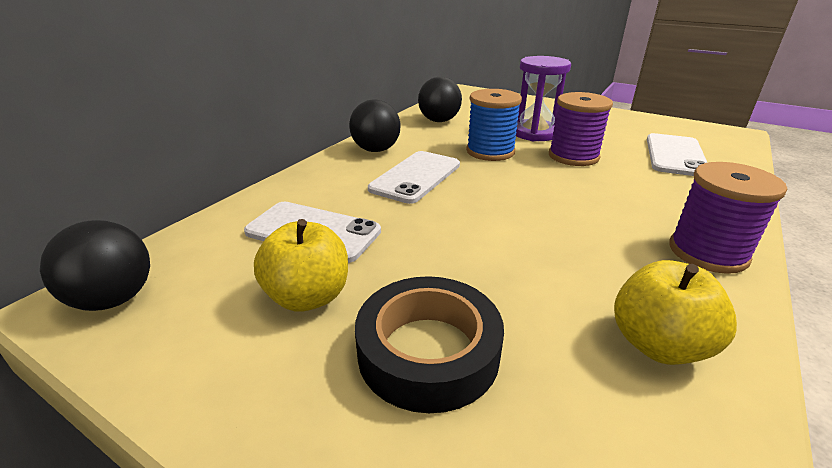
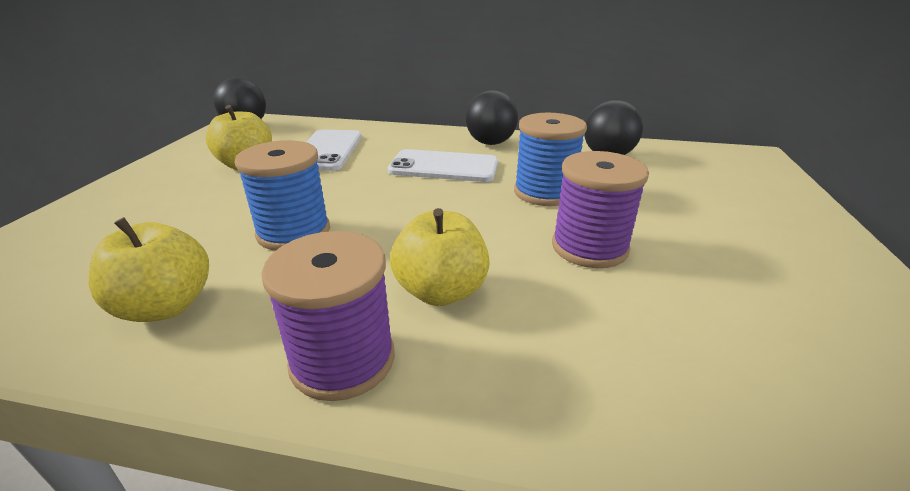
camera: 70 degrees right, 0 degrees up
(428, 351) = (183, 208): black tape -> none
(523, 264) = (294, 232): none -> blue spool
(534, 133) = (646, 214): purple hourglass -> none
(625, 209) = (441, 291): none -> yellow apple
(675, 155) = (717, 356): white phone -> none

